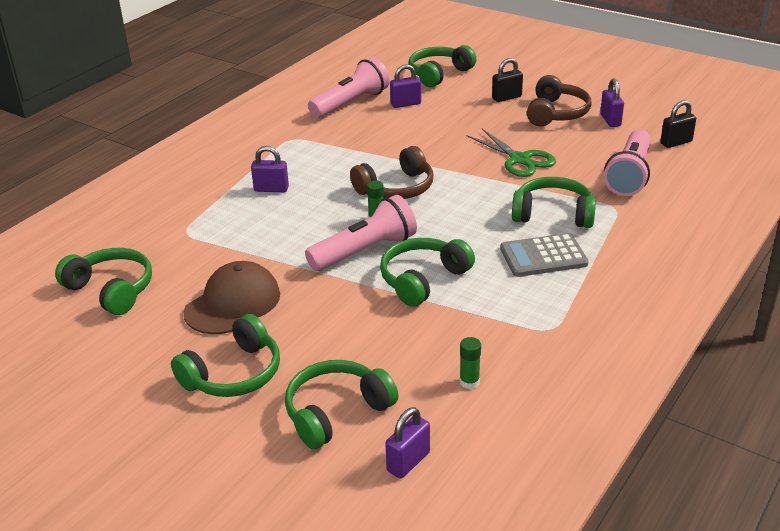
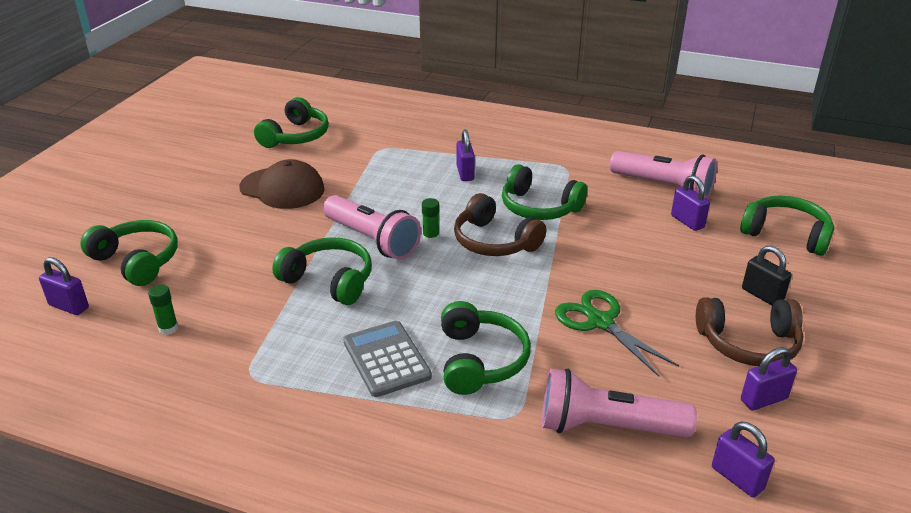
camera: 75 degrees right, 0 degrees up
(234, 374) = (190, 206): green headphones -> green headphones (539, 207)
(520, 159) = (600, 322): green scissors -> green scissors turned 105 degrees clockwise
(676, 142) = (737, 478): black padlock -> purple padlock

